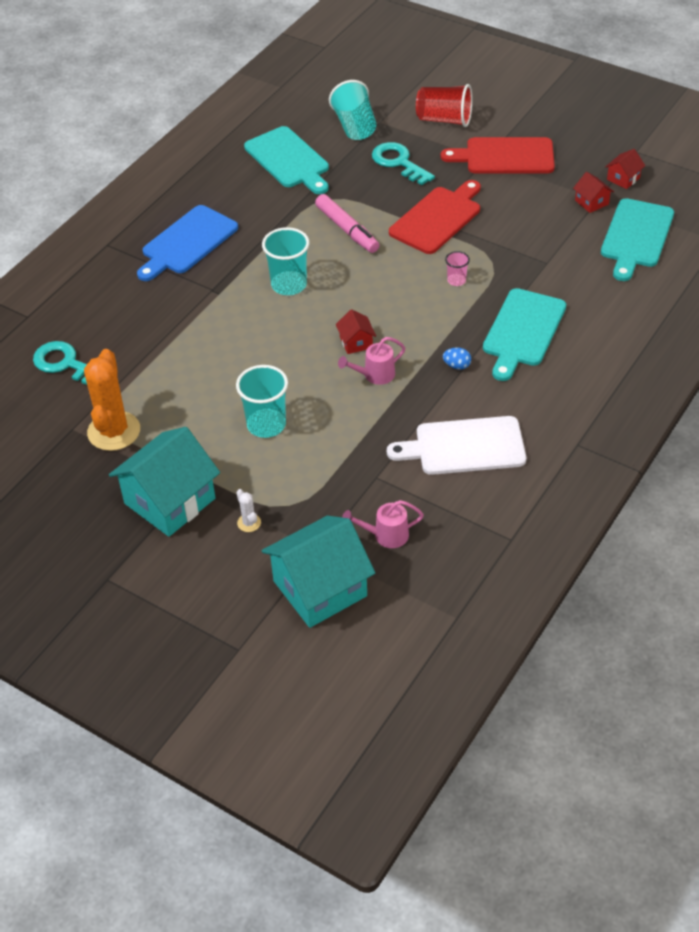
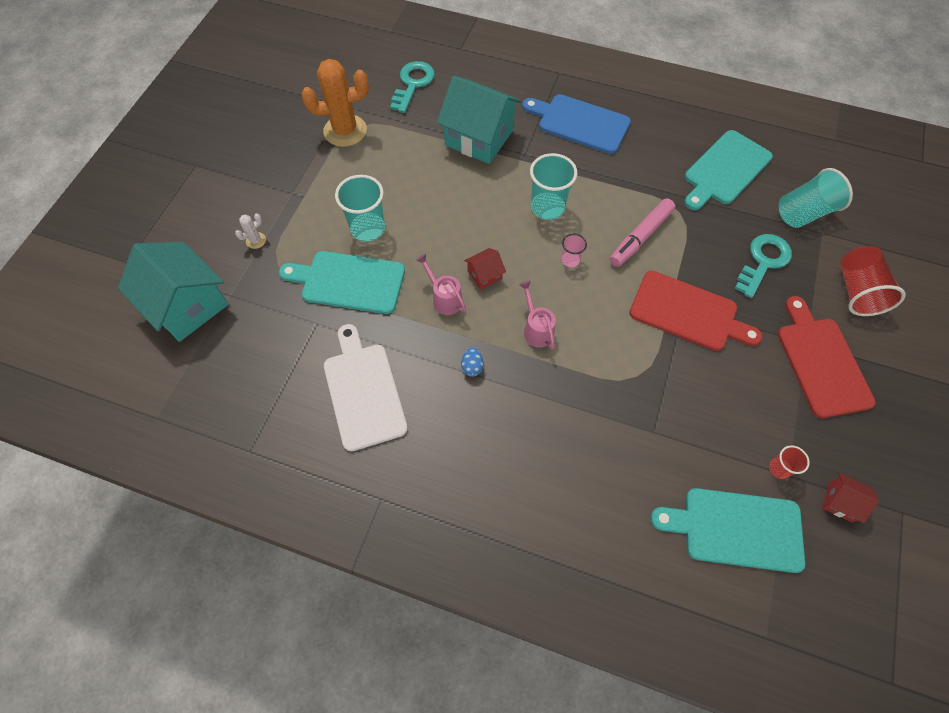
camera: 75 degrees right, 15 degrees up
(170, 501) = (275, 183): turquoise house -> turquoise house (479, 137)
(385, 535) = (248, 344): pink watering can -> pink watering can (536, 329)
(456, 280) = (596, 346): pink cup -> pink cup (570, 260)
(523, 331) = (537, 422): turquoise cutting board -> turquoise cutting board (348, 282)
(591, 202) = (779, 468): red house -> red cup

